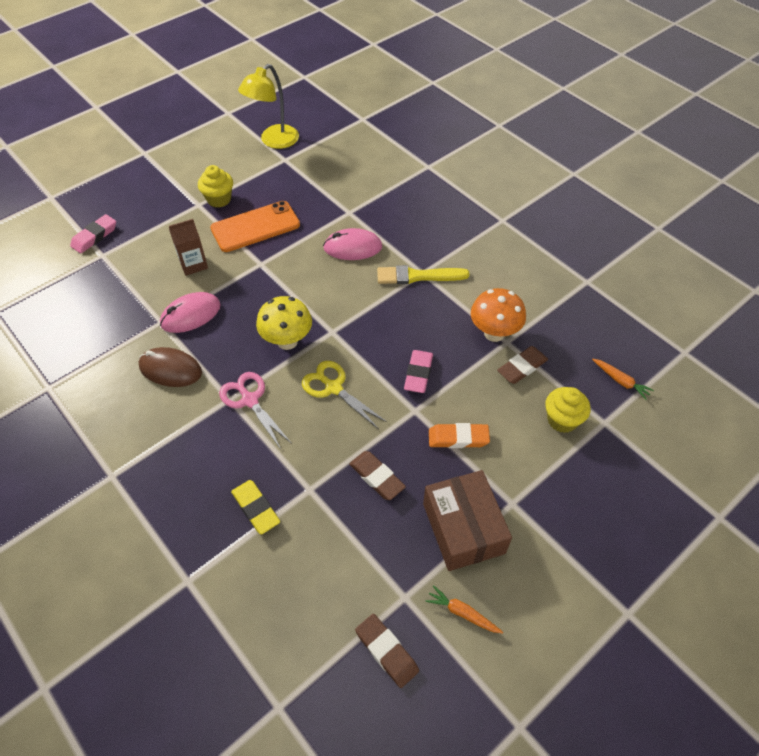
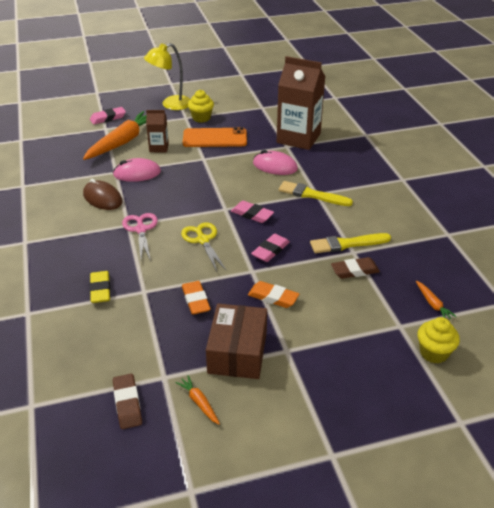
camera: 25 degrees right, 15 degrees down
(140, 270) = (123, 142): none -> orange carrot
(274, 141) = (262, 96): yellow lamp -> yellow lamp (170, 105)
(287, 341) = (190, 205): yellow mushroom -> none
(355, 195) = (298, 138): none -> brown carton
(368, 329) = (252, 214): none -> pink eraser
(376, 477) = (195, 300): brown eraser -> orange eraser
(494, 333) = (347, 244): orange mushroom -> yellow brush
(562, 420) = (364, 313): yellow cupcake -> yellow cupcake (434, 353)

